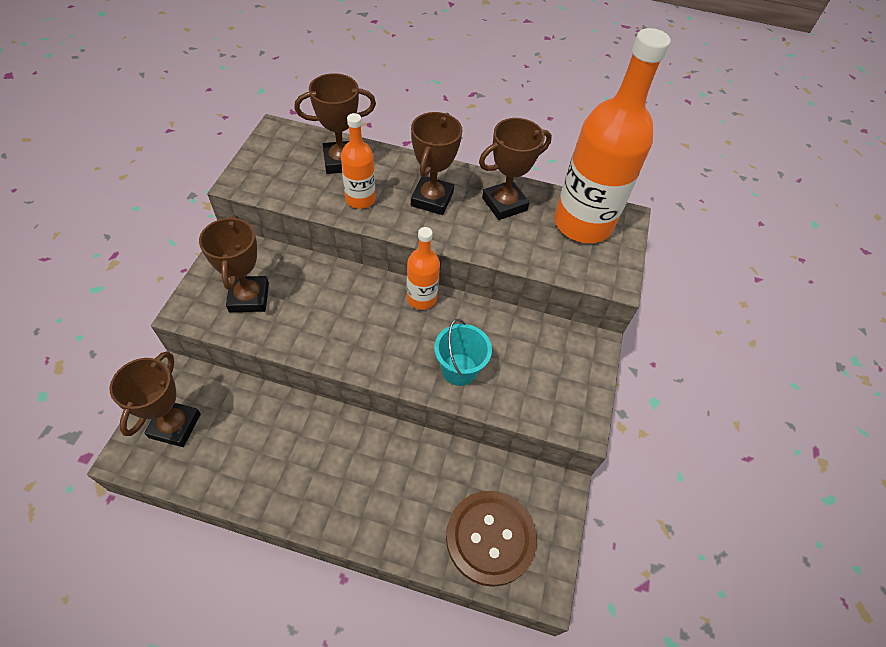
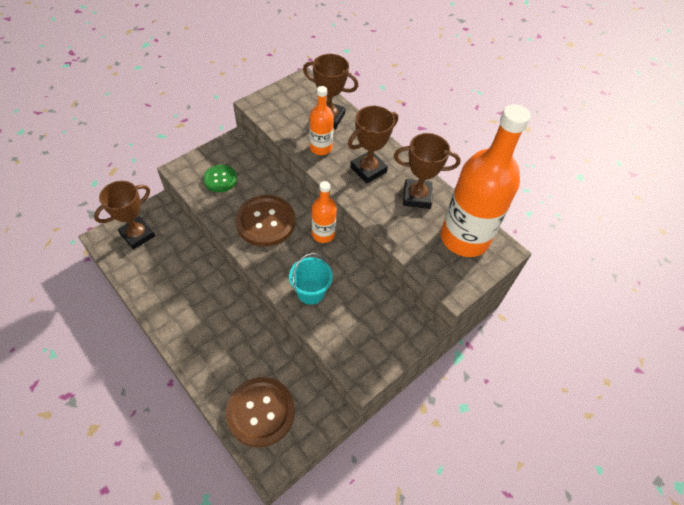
camera: 35 degrees right, 0 degrees up
(249, 297) = (220, 179): brown trophy -> green button
(345, 319) = (265, 222): none -> brown button

